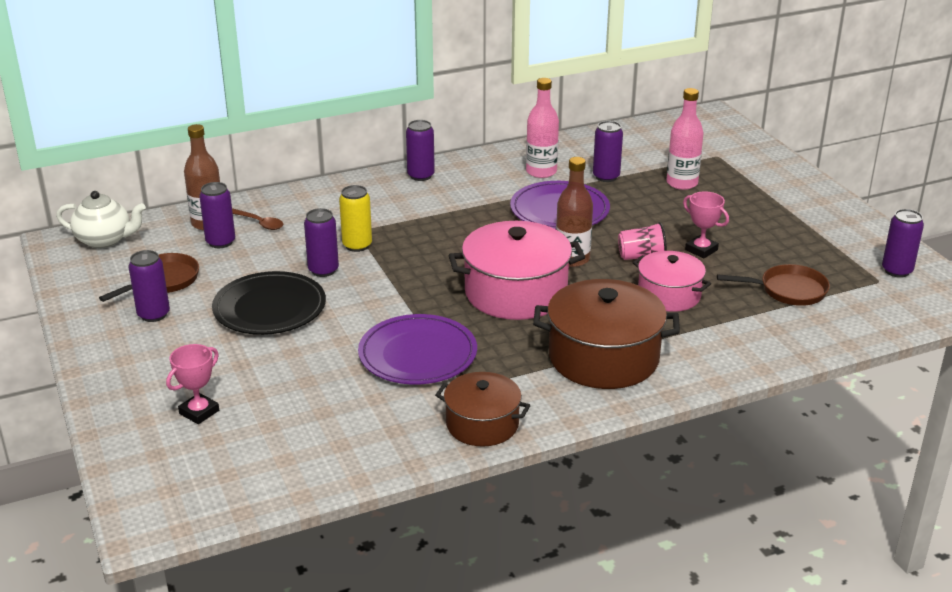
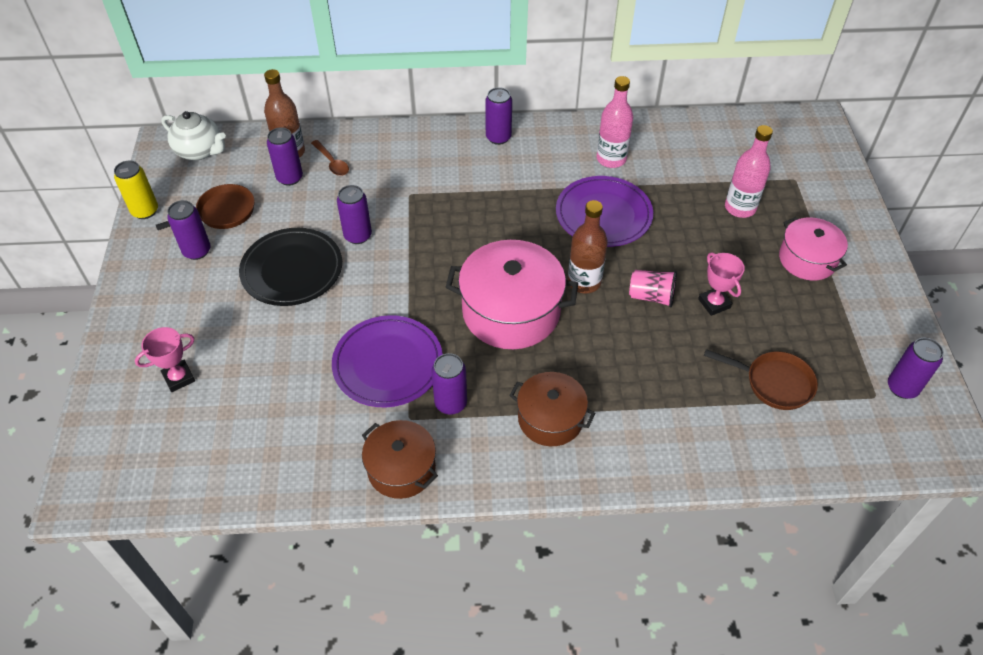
camera: 20 degrees right, 20 degrees up
(357, 245) = (401, 212): yellow can -> yellow can (145, 211)
(603, 357) = (550, 419): brown pot -> brown pot, size x0.61
(606, 177) = (669, 181): purple can -> purple can (451, 403)
(669, 295) = (652, 355): pink pot -> pink pot (807, 259)

